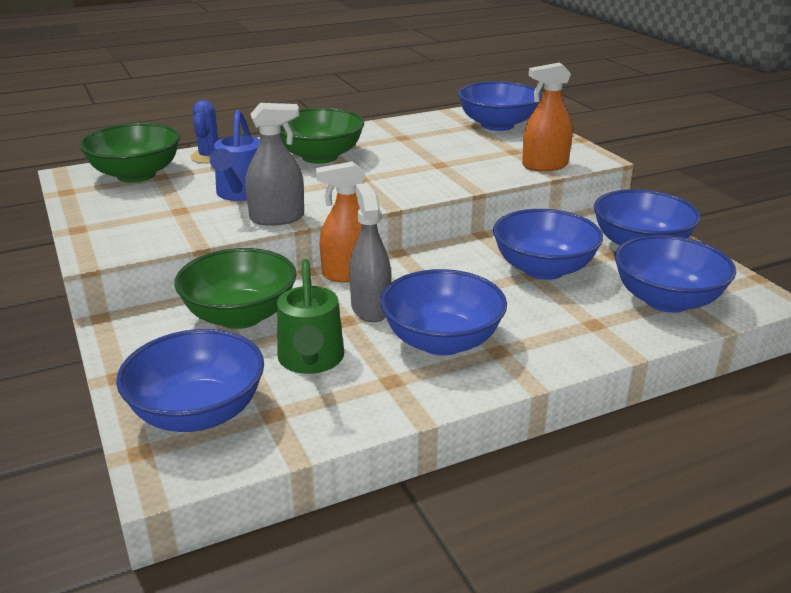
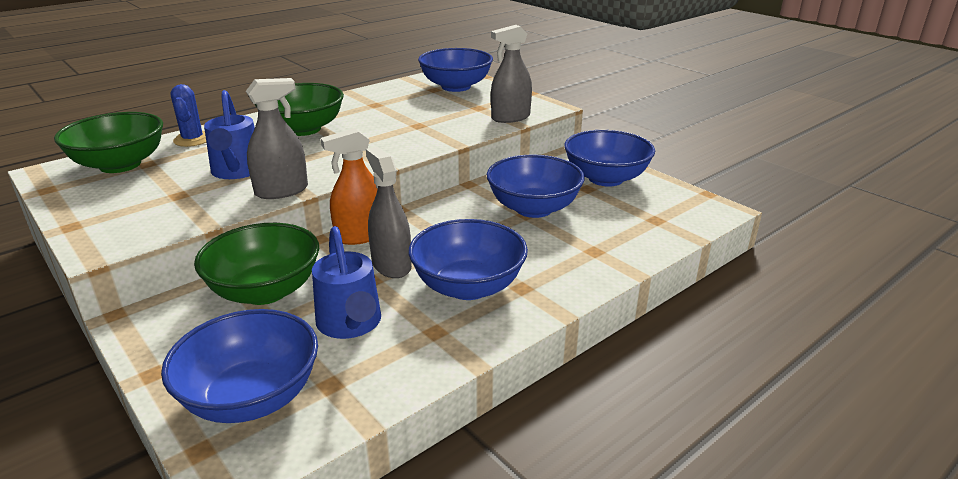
camera: 15 degrees left, 0 degrees up
(311, 361) = (350, 325): green watering can -> blue watering can
(545, 166) = (510, 117): orange spray bottle -> grey spray bottle
(666, 300) = (645, 222): blue bowl -> none

